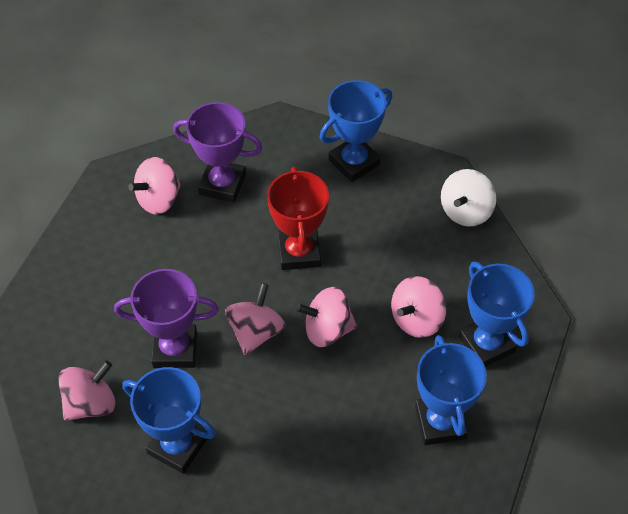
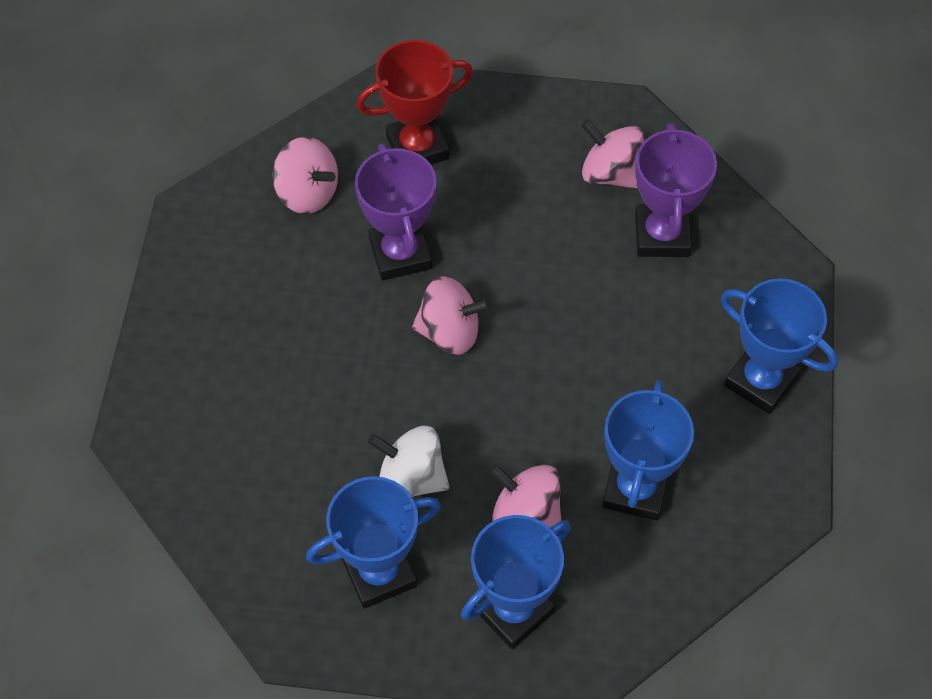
camera: 75 degrees right, 5 degrees up
(177, 446) = (276, 292): blue trophy -> blue trophy (635, 489)
(299, 252) = (585, 350): red trophy -> red trophy (417, 147)
(327, 330) = (477, 410): pink spinning top -> none
(465, 211) = (729, 543): white spinning top -> white spinning top (411, 478)

